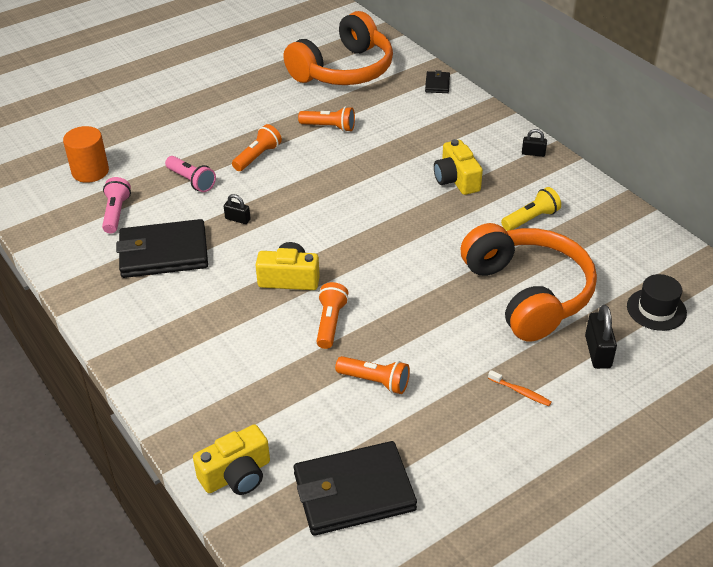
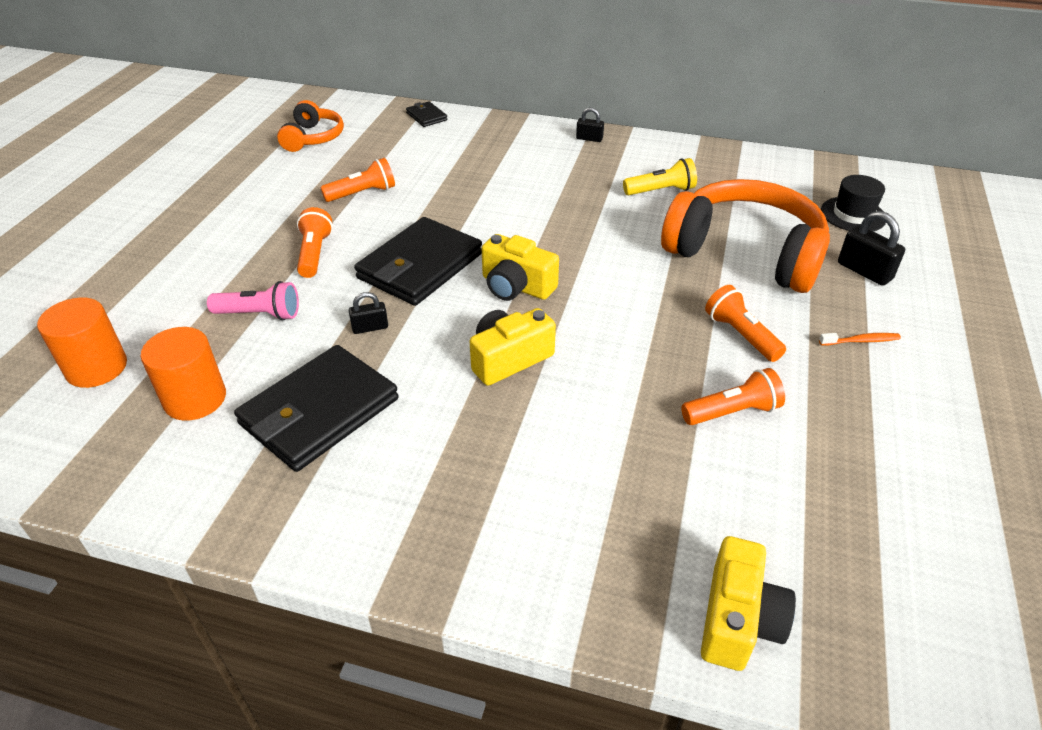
camera: 40 degrees left, 0 degrees up
(116, 213) = (195, 399): pink flashlight -> orange cylinder
(330, 323) = (611, 379): orange flashlight -> orange flashlight (741, 335)
(344, 70) = (313, 138): orange headphones -> orange headphones, size x0.52
(353, 492) = (871, 543): black wallet -> black wallet (420, 266)
(456, 179) = (552, 187): yellow camera -> yellow camera (516, 286)
(531, 219) = (661, 191): yellow flashlight -> yellow flashlight turned 60 degrees clockwise
(533, 153) = (589, 139): black padlock -> black padlock turned 45 degrees clockwise

